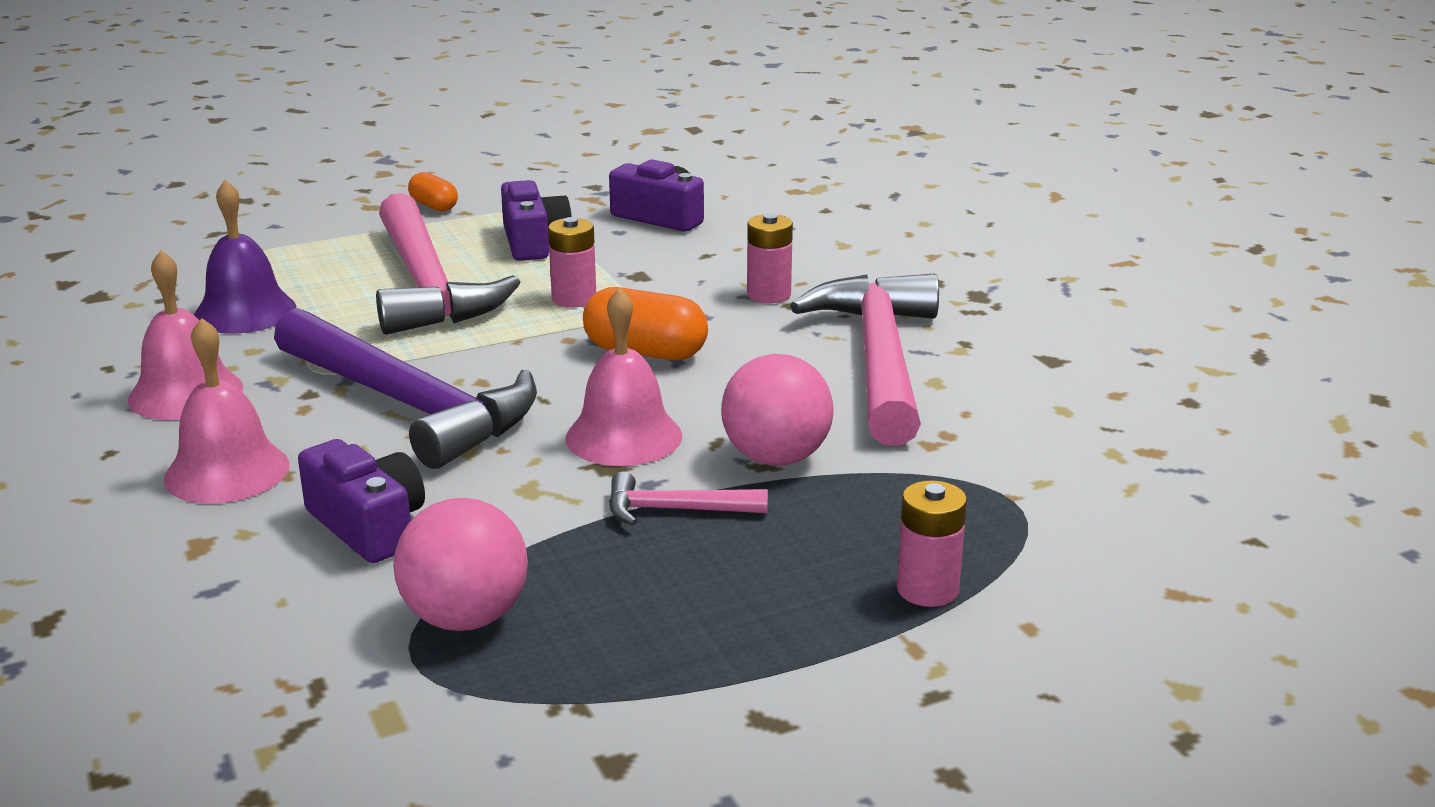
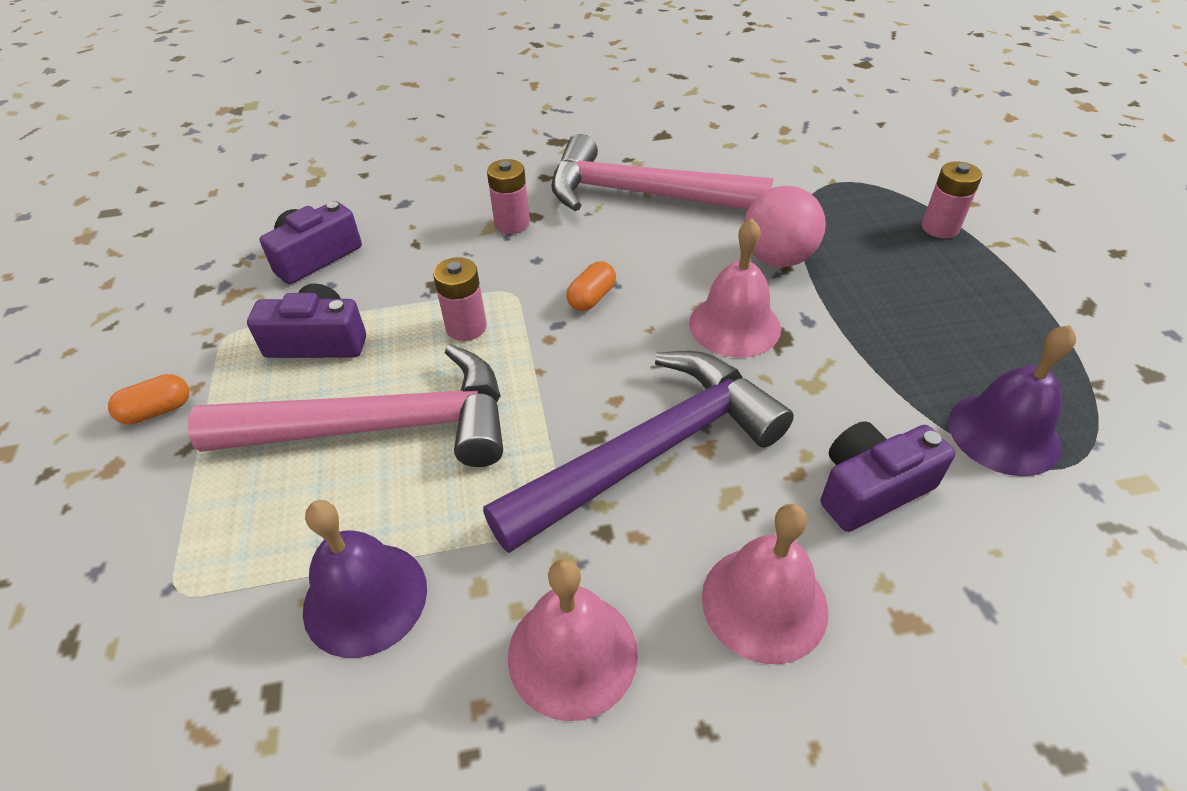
camera: 75 degrees left, 20 degrees up
(466, 618) = (1003, 433): pink ball -> purple bell
(645, 352) = (591, 298): orange capsule -> orange capsule, size x0.60
(675, 510) = (847, 313): pink hammer -> none

